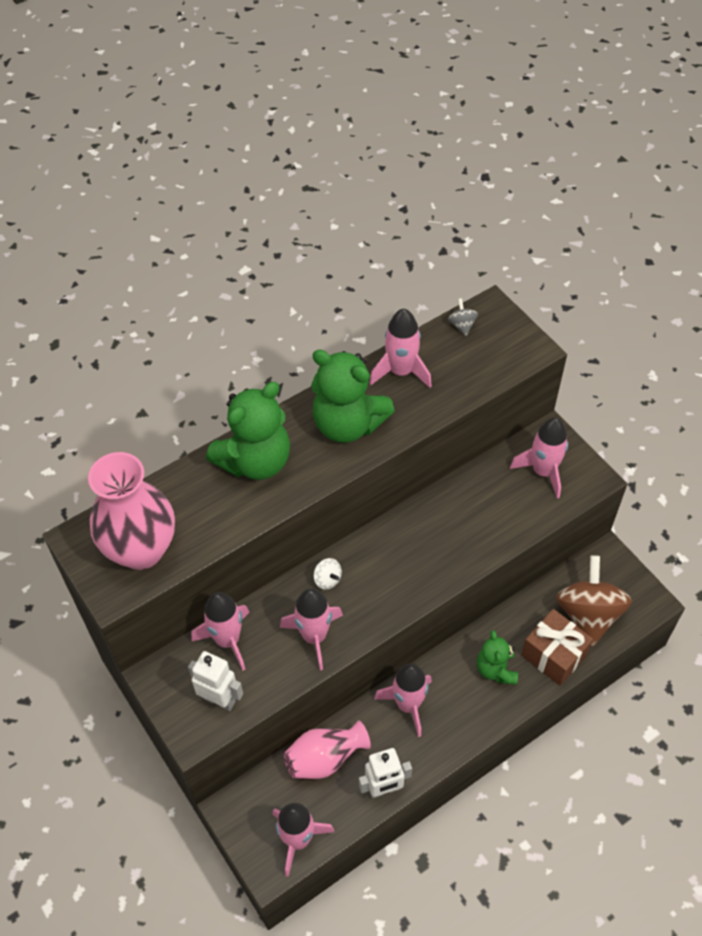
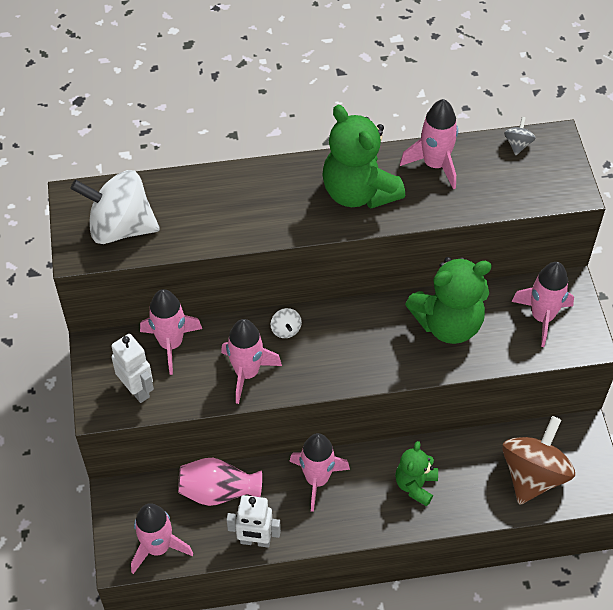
camera: 25 degrees right, 0 degrees up
(141, 550) = (120, 227): pink vase -> white spinning top
(255, 461) = (258, 192): green teddy bear -> green teddy bear (448, 323)
(553, 655) = (477, 497): brown gift -> none

